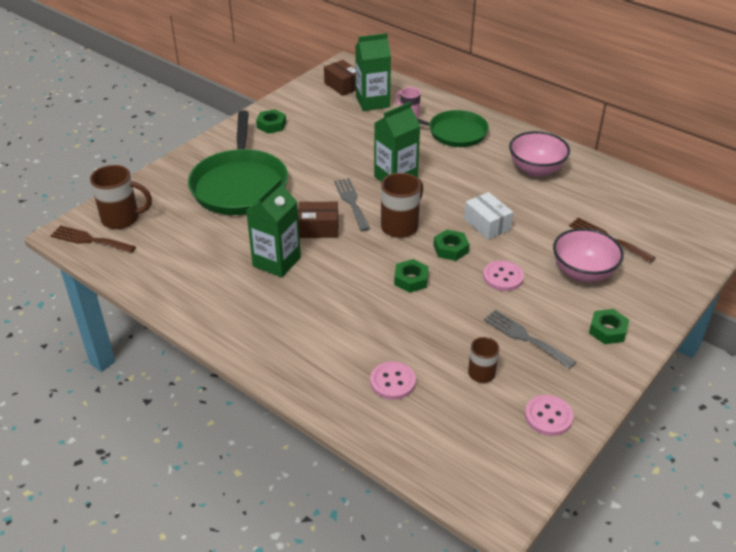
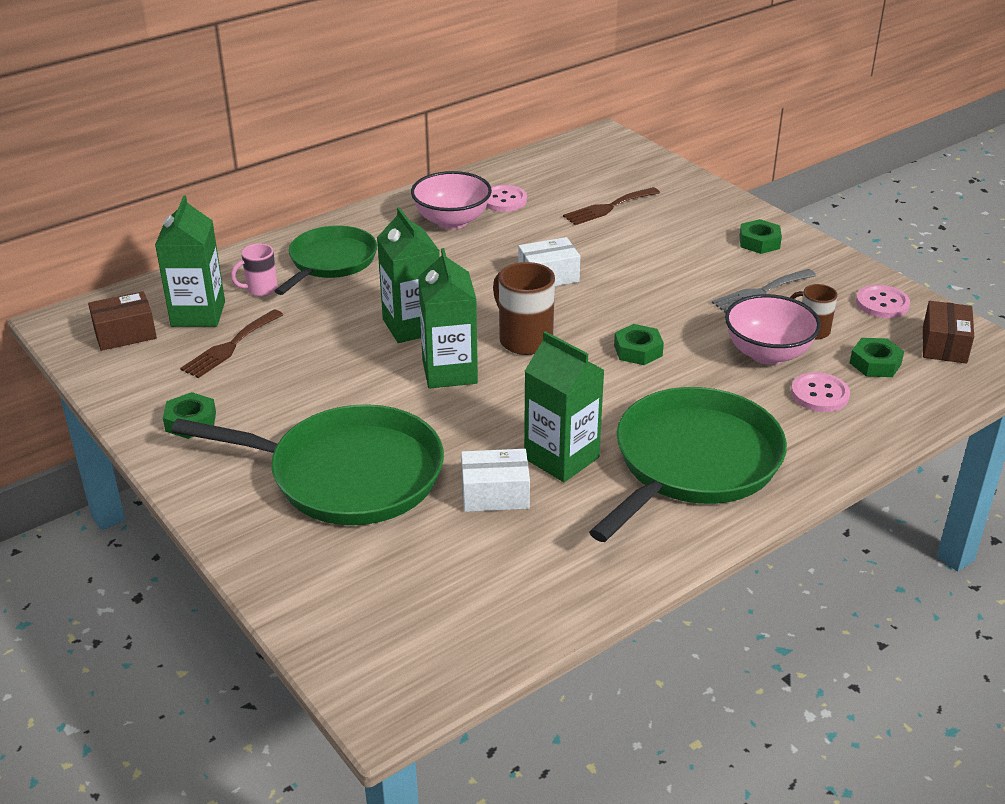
camera: 75 degrees left, 5 degrees down
(89, 240) = (420, 671): brown fork -> brown fork (230, 346)
(122, 219) = (375, 624): brown mug -> none
(235, 241) = (495, 494): none -> white box
(288, 321) = (693, 462): none -> green pan
(318, 228) = (499, 410): brown box -> brown box (944, 345)
(351, 202) = (449, 372): grey fork -> green carton
(450, 249) = (587, 311): green nut -> green nut (875, 363)
(503, 277) = (653, 285): pink button -> pink button (504, 200)
(583, 272) = (661, 235): pink bowl -> pink bowl (767, 353)

